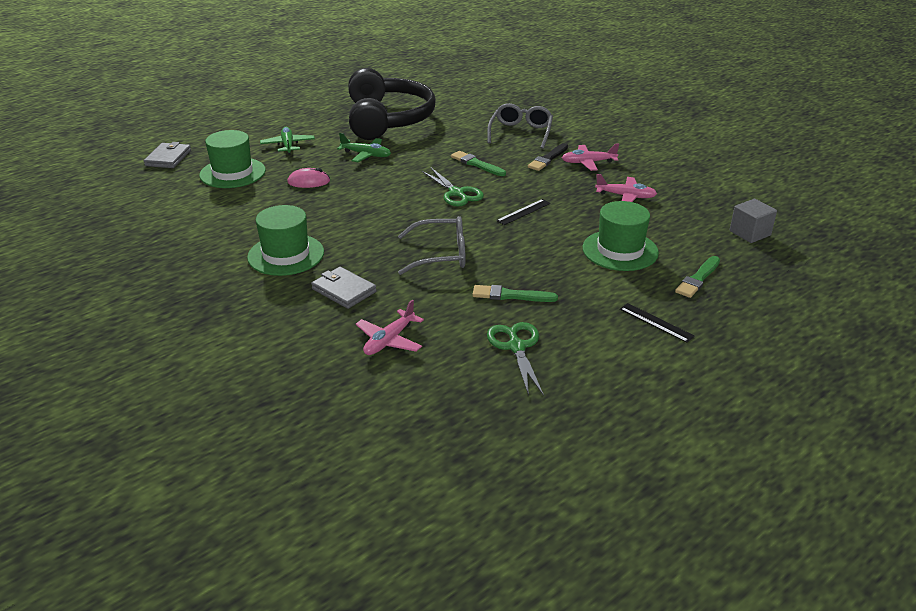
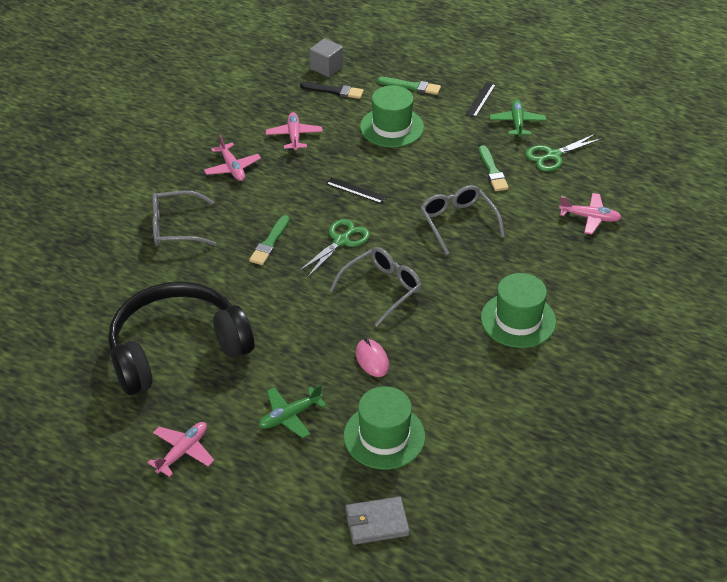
camera: 110 degrees left, 10 degrees up
(296, 112) = (183, 452): none -> pink plane
(344, 290) = (546, 263): grey wallet -> none
(366, 155) = (285, 335): green plane -> green plane (517, 123)
(382, 200) = (382, 289): none -> grey glasses
(548, 159) = (235, 195): black brush -> black brush (334, 91)

